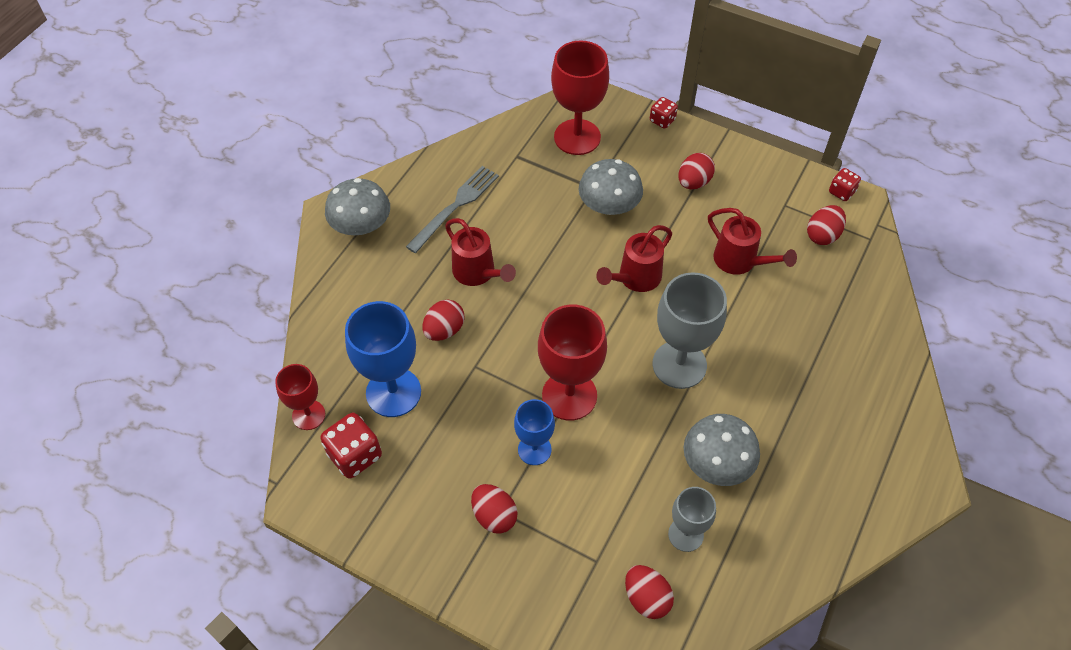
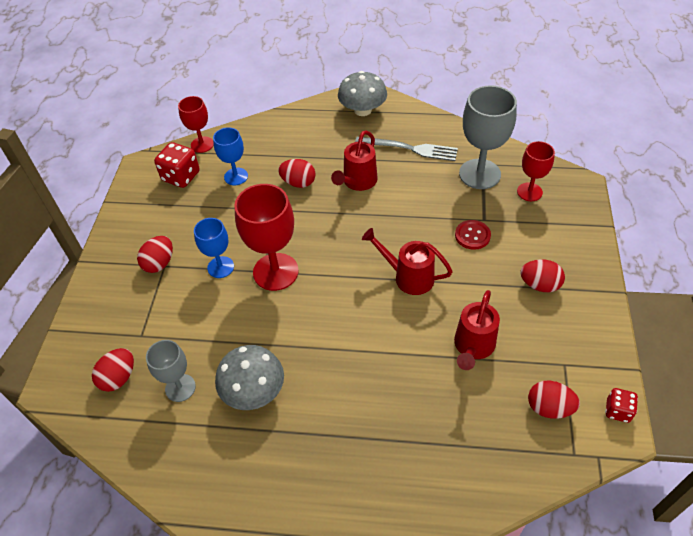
camera: 70 degrees right, 5 degrees down
(393, 392) = (236, 176): blue goblet -> blue goblet, size x0.59
(577, 137) = (529, 192): red goblet -> red goblet, size x0.59
(609, 205) = (472, 235): grey mushroom -> red button
(662, 120) = (594, 240): red dice -> none
(679, 365) = (338, 334): grey goblet -> grey goblet (479, 174)

